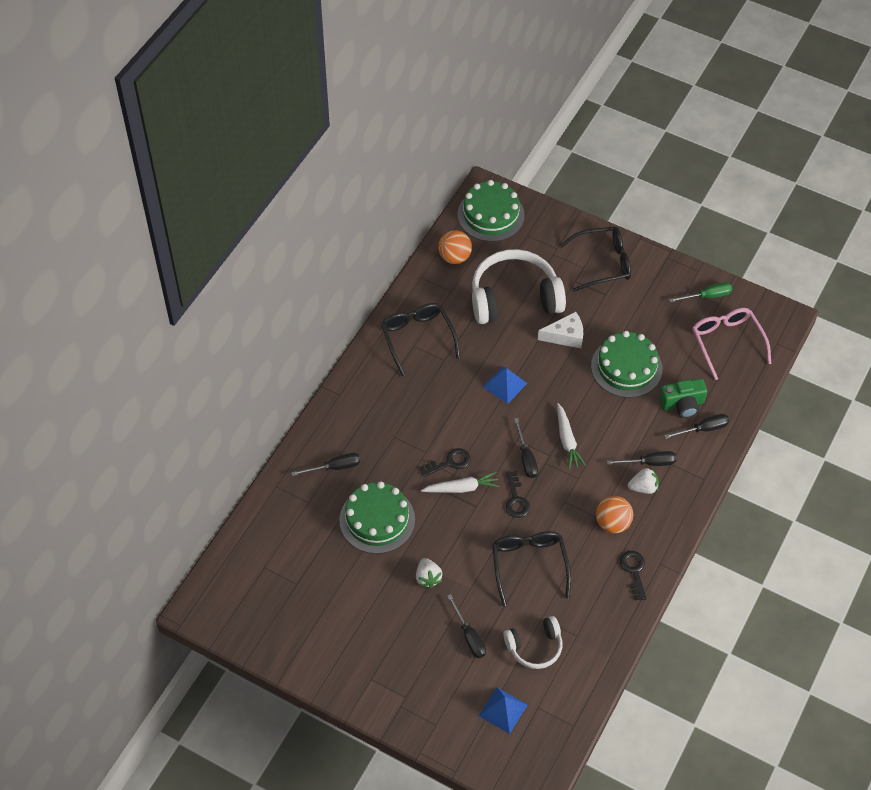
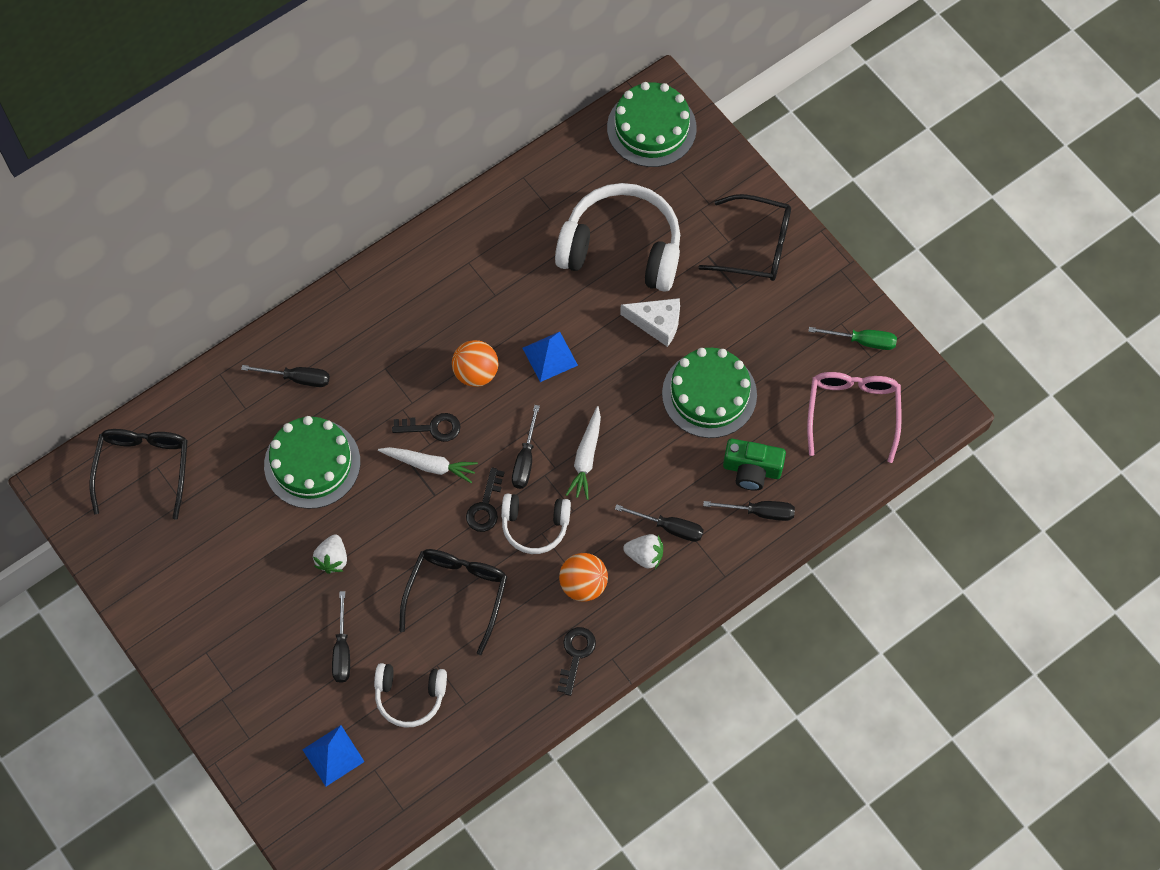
camera: 25 degrees right, 10 degrees up
(418, 338) = (478, 255): black glasses -> black glasses (144, 469)
(454, 257) = (577, 167): orange ball -> orange ball (476, 373)
(557, 498) = (535, 526): none -> white headphones

